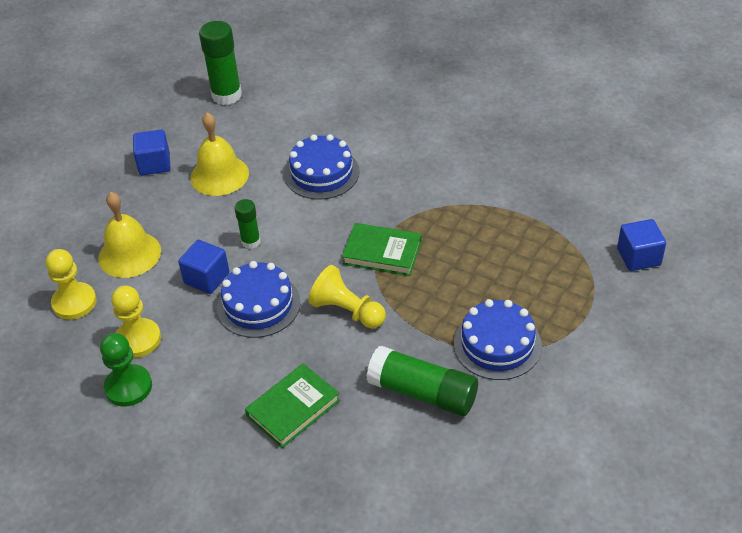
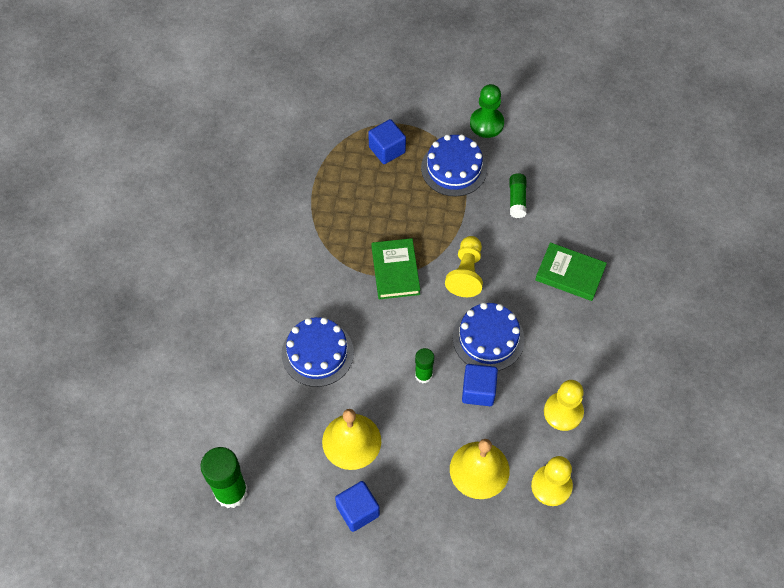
camera: 115 degrees left, 15 degrees up
(128, 387) = (608, 395): green pawn -> green pawn (486, 123)
(423, 393) = (517, 199): green glue stick -> green glue stick, size x0.56
(638, 257) = (332, 105): blue cube -> blue cube (387, 150)

